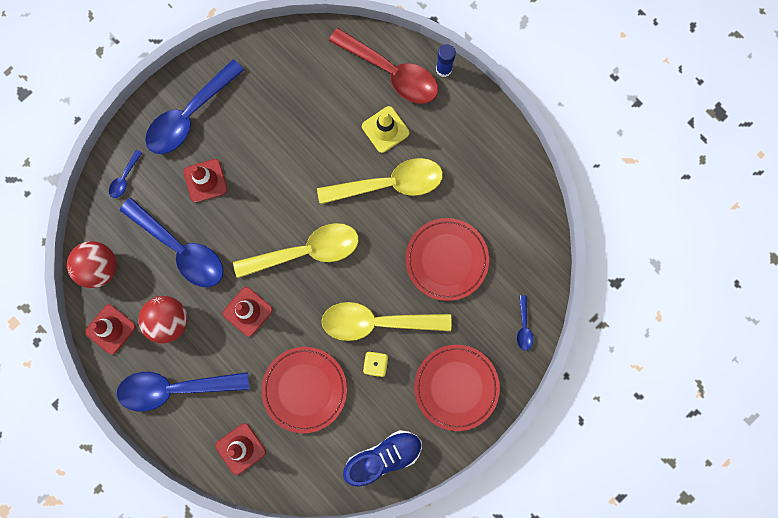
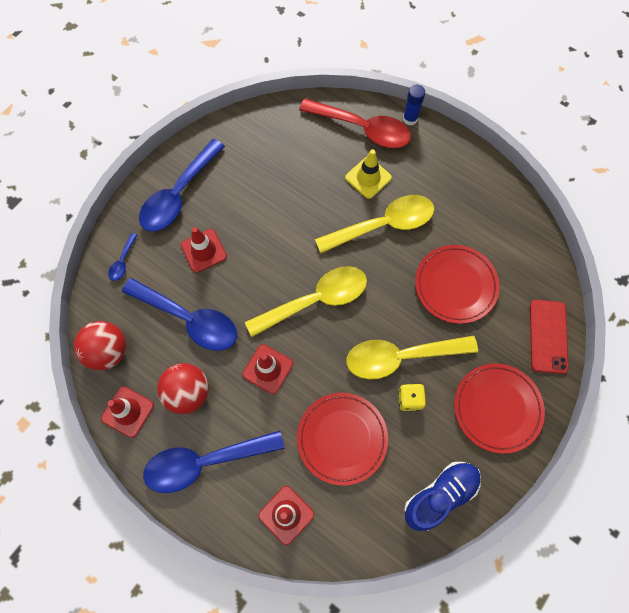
camera: 10 degrees left, 10 degrees down
(523, 327) = (548, 336): blue spoon -> red phone

